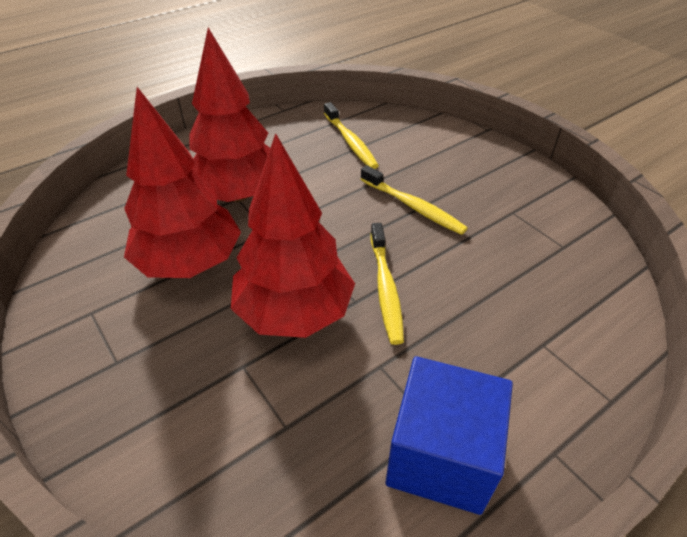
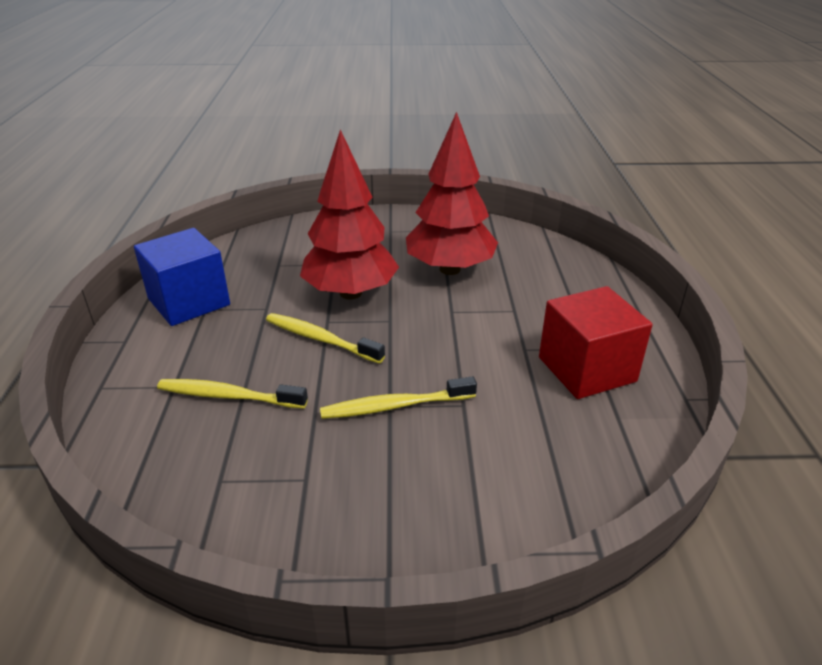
camera: 125 degrees right, 10 degrees down
(238, 194) = (518, 312): red tree -> none
(288, 146) = (586, 369): none -> red cube
(350, 142) = (560, 420): yellow toothbrush -> yellow toothbrush (228, 396)

